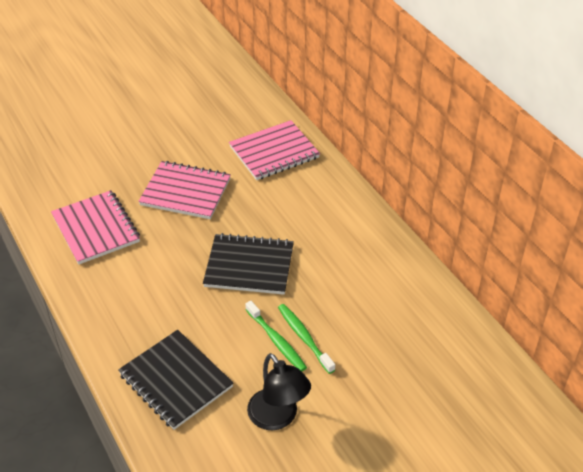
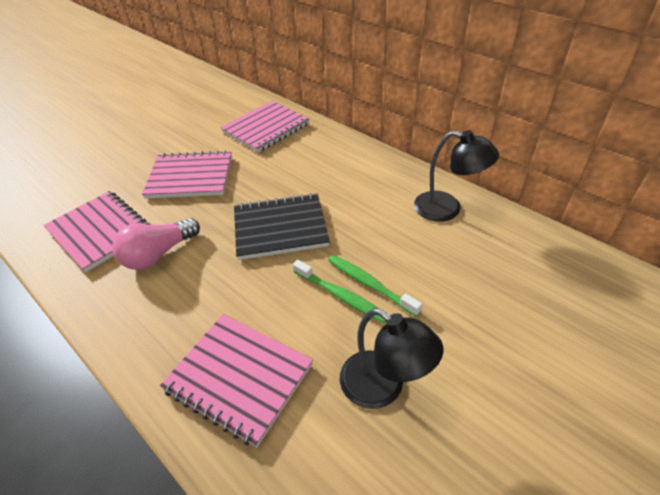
camera: 15 degrees left, 0 degrees up
(139, 263) = (158, 254): none -> pink light bulb
(176, 380) = (239, 377): black notebook -> pink notebook
(407, 287) = (447, 209): none -> black lamp

